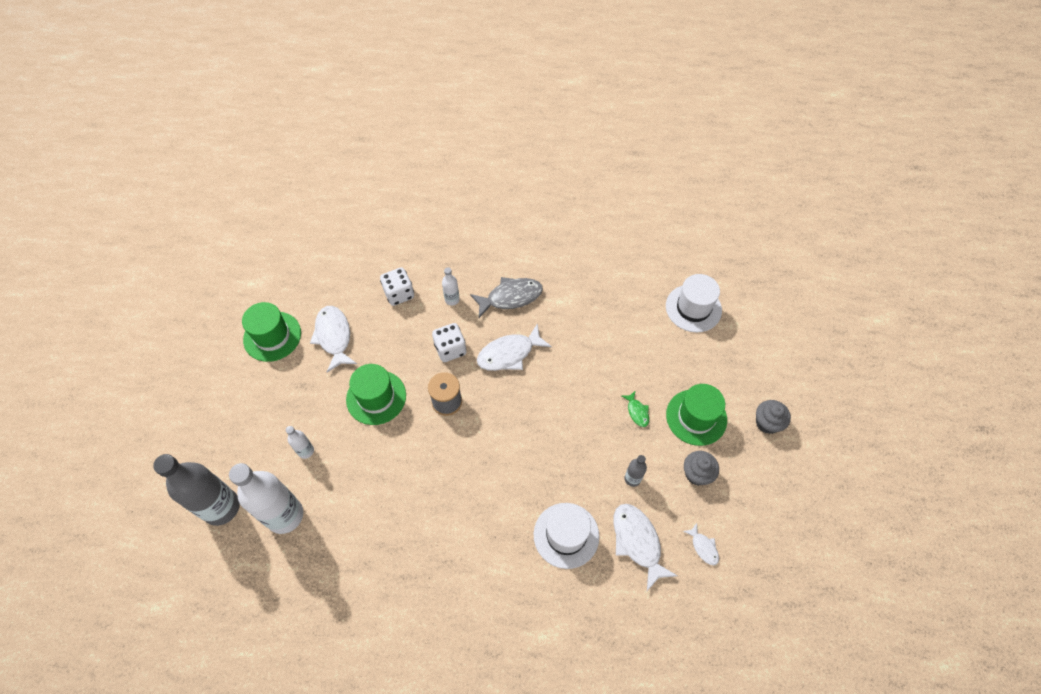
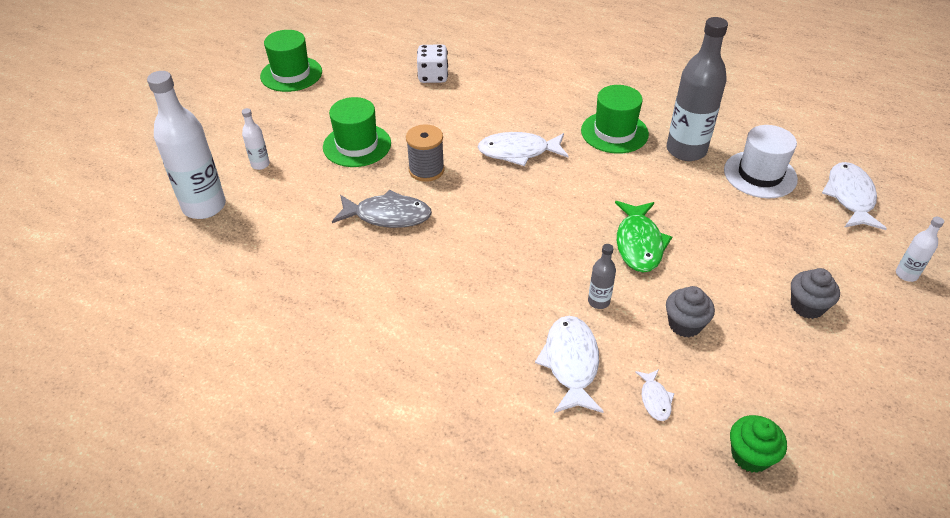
camera: 25 degrees right, 15 degrees down
(221, 507) = (152, 181): grey bottle -> grey bottle (686, 150)
(334, 337) = (348, 90): white fish -> white fish (850, 197)
(450, 349) = (457, 131): white dice -> none
(452, 299) = (484, 94): white bottle -> white bottle (906, 274)
(510, 297) = (547, 109): grey fish -> grey fish (388, 216)
(566, 535) = (487, 325): white hat -> none
(637, 412) = (639, 243): green fish -> green fish, size x1.97
(696, 417) = (712, 271): green hat -> green hat (614, 132)
(777, 564) = (750, 455): none -> green cupcake

